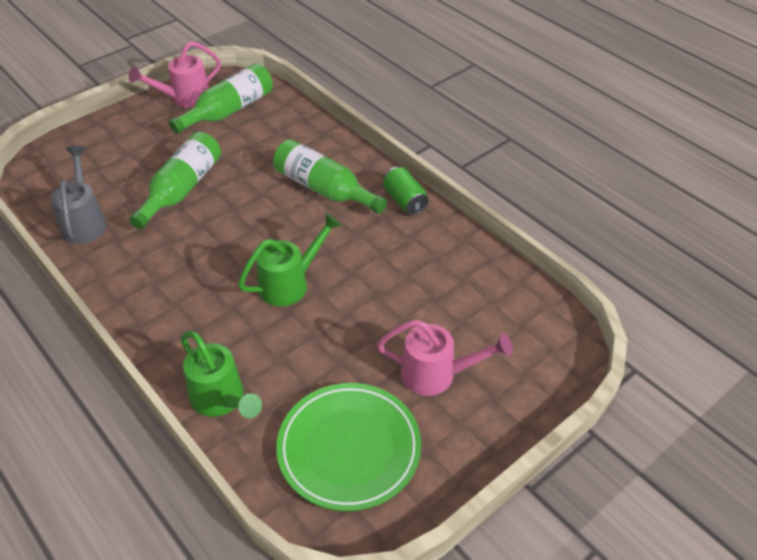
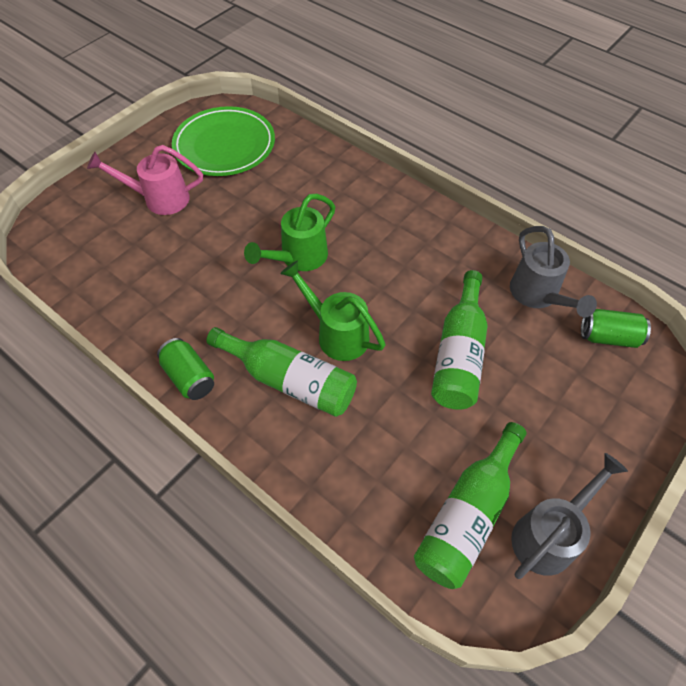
camera: 170 degrees right, 10 degrees up
(53, 186) = (608, 337): none -> green can
(185, 98) = (549, 535): pink watering can -> grey watering can
(221, 400) = (325, 162): green watering can -> green watering can (337, 334)

